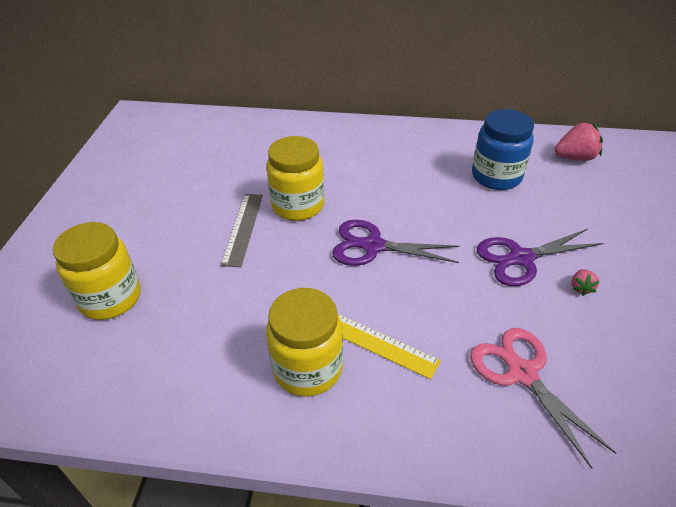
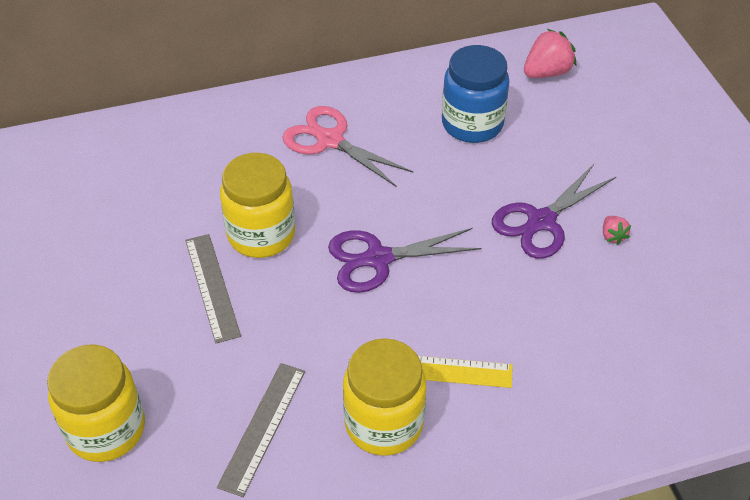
camera: 25 degrees left, 5 degrees up
(215, 336) = (263, 427): none -> grey ruler
(522, 373) = (594, 349): pink scissors -> pink scissors (330, 140)

